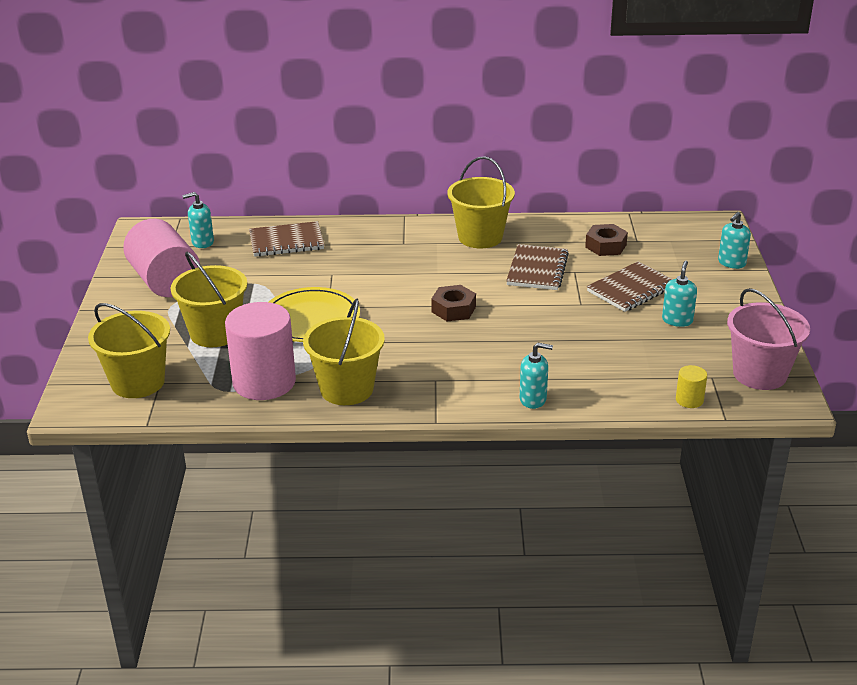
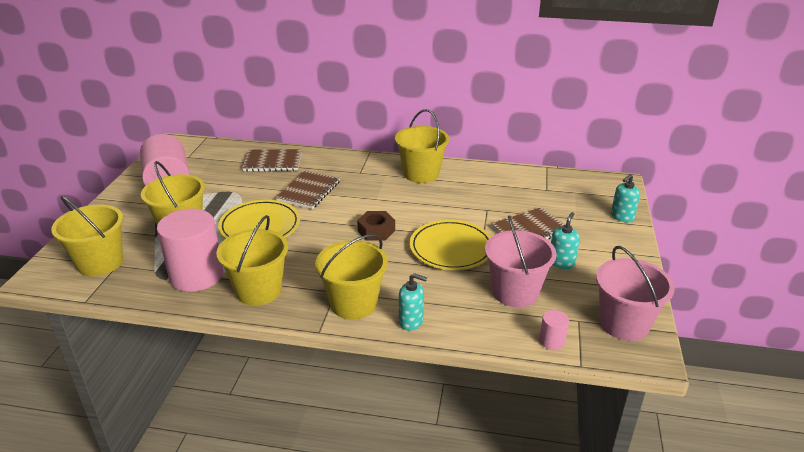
camera: 10 degrees right, 0 degrees up
(202, 242) = (212, 156): turquoise soap dispenser -> none
(461, 389) = (353, 303): none -> yellow bucket
(537, 269) = (457, 205): brown notebook -> brown notebook (309, 191)
(549, 319) = (451, 248): none -> yellow plate
(606, 246) = (519, 191): brown nut -> none
(636, 357) = (515, 292): none -> pink bucket
(689, 400) = (552, 341): yellow cylinder -> pink cylinder

